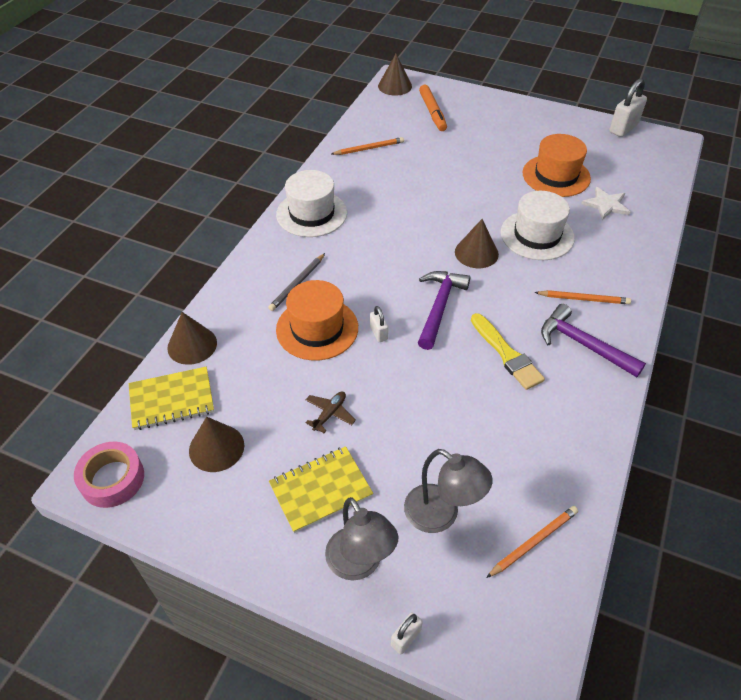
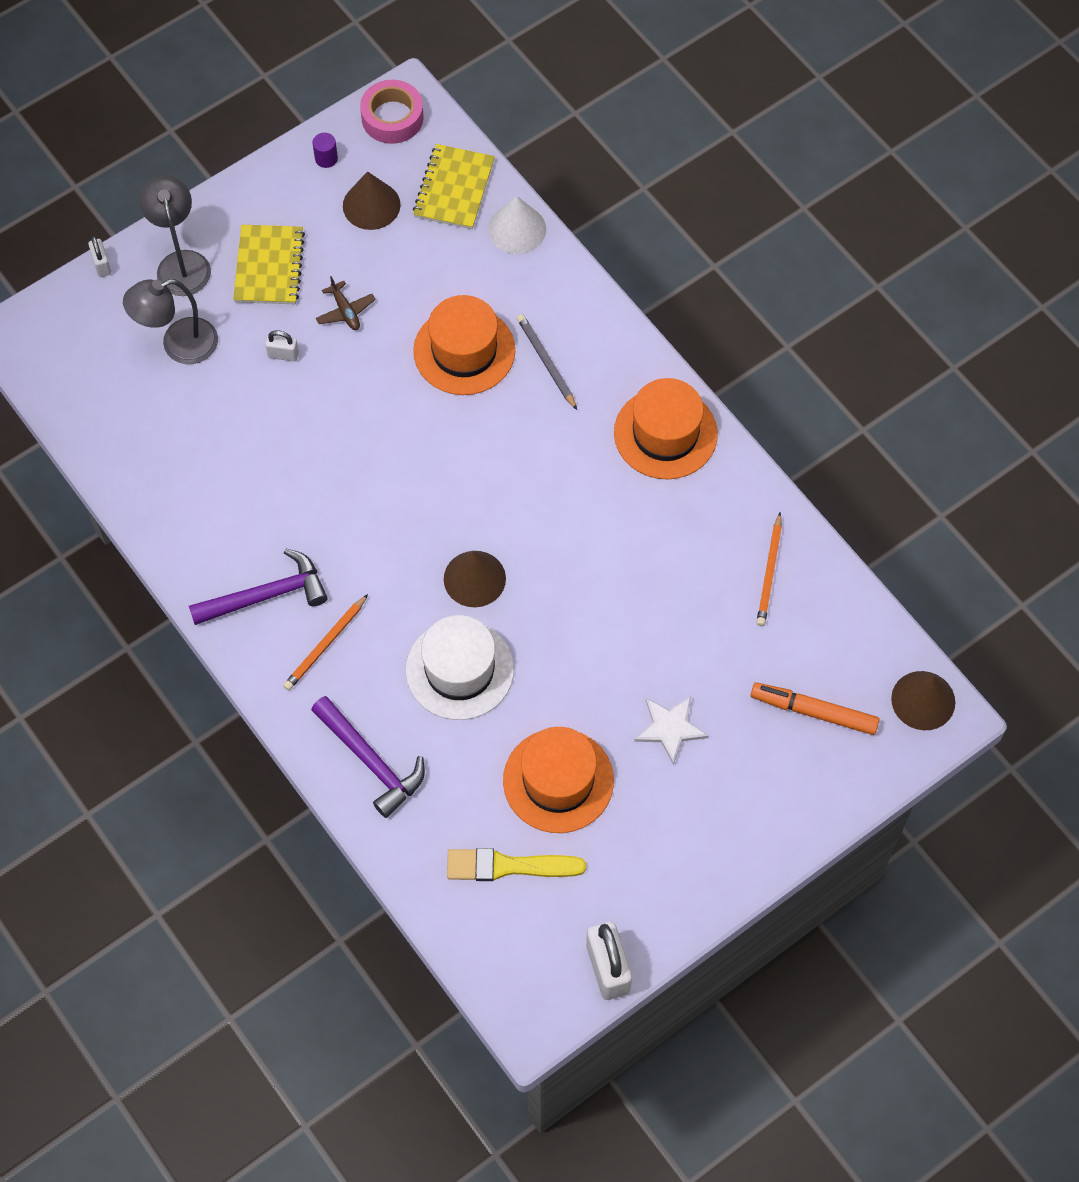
camera: 120 degrees right, 15 degrees up
(182, 507) = (326, 158): none -> purple cylinder
(192, 345) = (517, 229): brown cone -> white cone
(311, 213) = (665, 433): white hat -> orange hat
(359, 564) = (181, 263): grey lamp -> grey lamp turned 75 degrees clockwise
(378, 333) = (418, 405): white padlock -> white padlock (283, 355)
(439, 307) = (416, 486): purple hammer -> purple hammer (371, 761)
(507, 354) = (306, 511): yellow brush -> yellow brush (508, 866)
(533, 542) = (104, 400): orange pencil -> none
(606, 205) = (460, 799): white star -> white star (670, 728)

